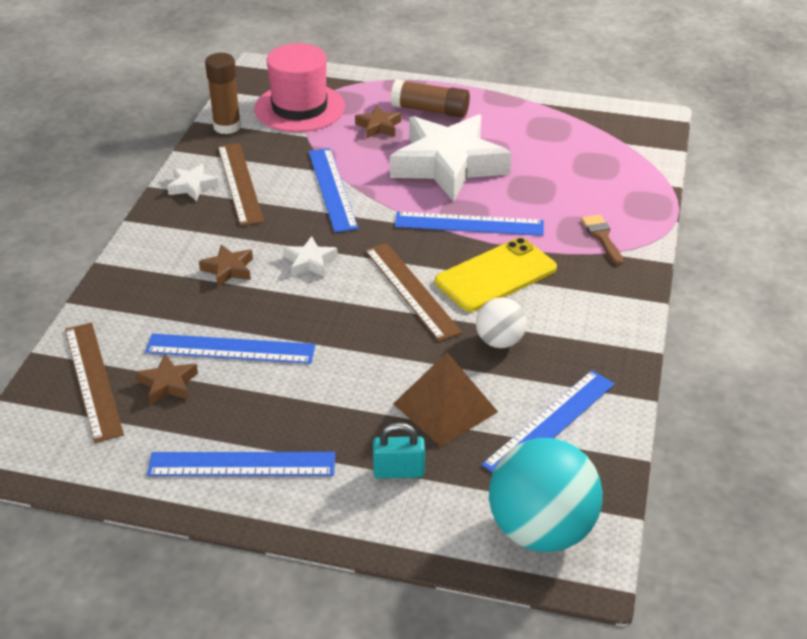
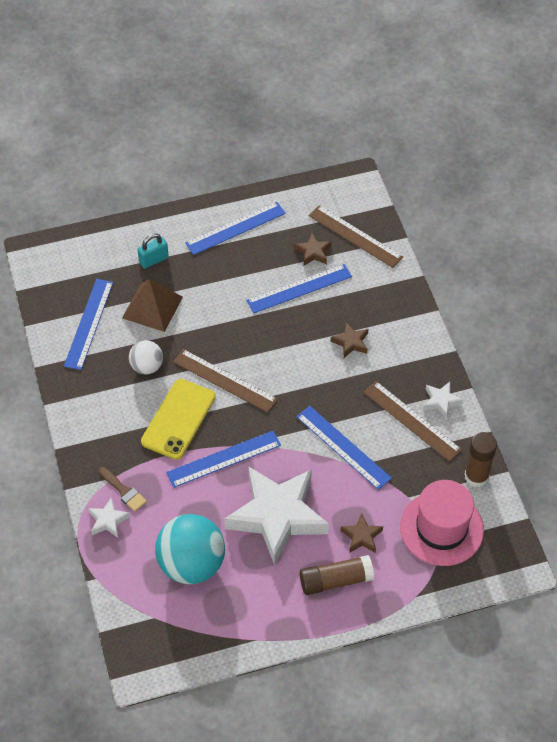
camera: 150 degrees right, 15 degrees up
(310, 262) = (305, 373): white star -> white star (108, 520)
(541, 530) = (65, 262): turquoise ball -> turquoise ball (191, 564)

